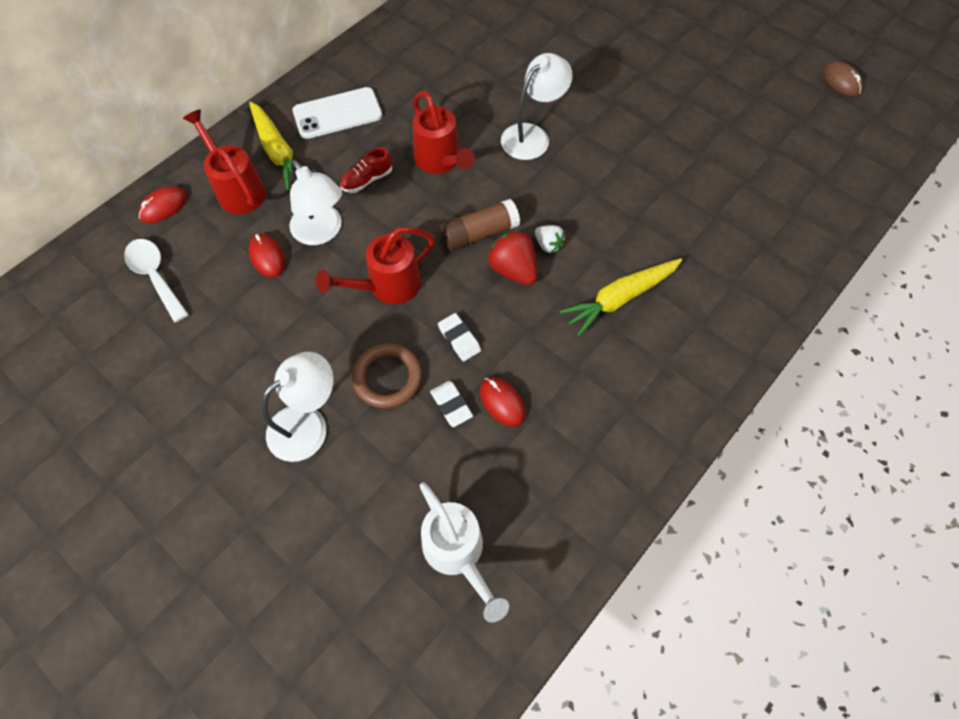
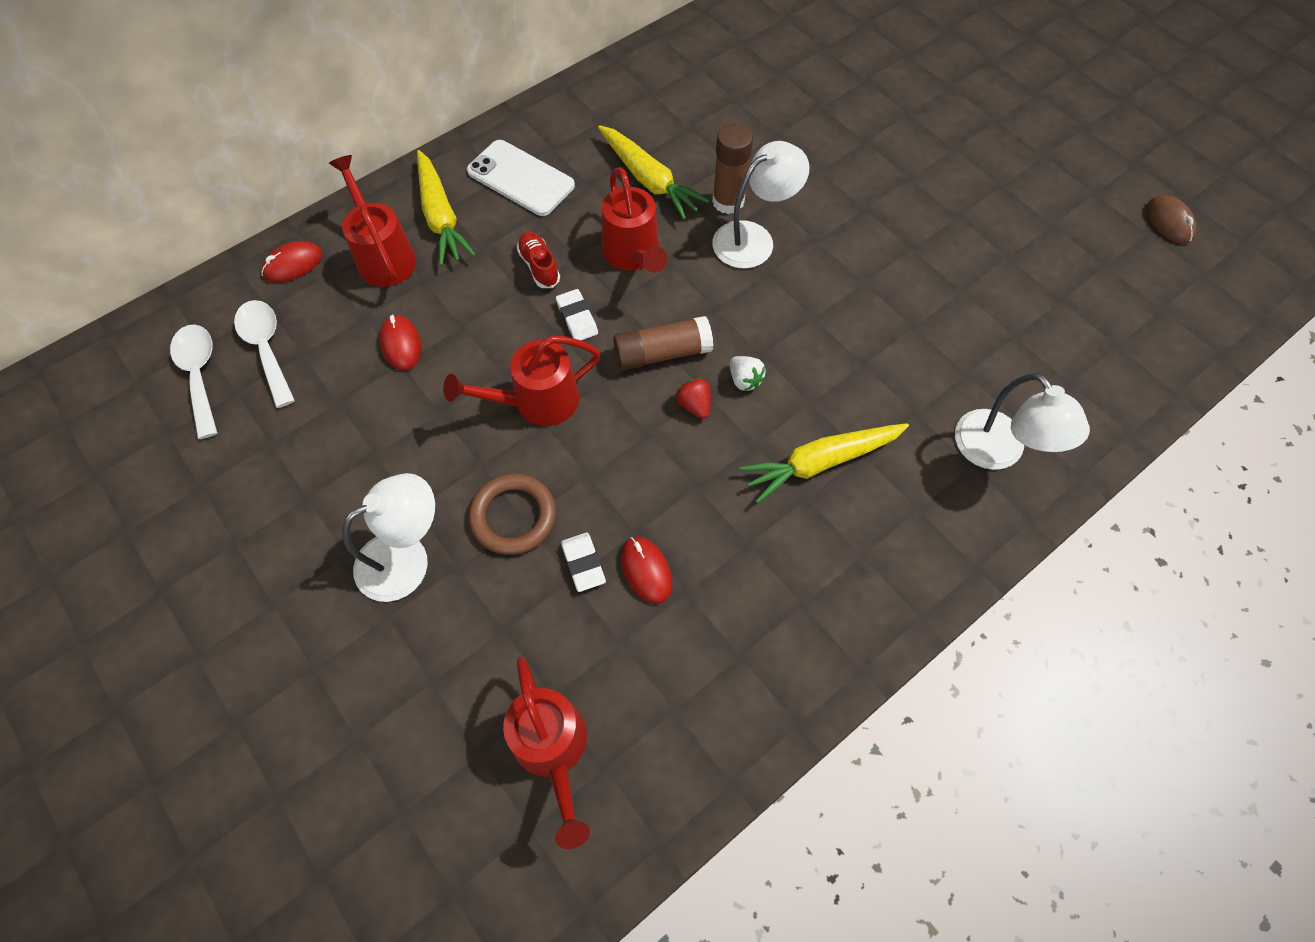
camera: 10 degrees right, 0 degrees up
(103, 306) = (200, 375): none -> white spoon
(322, 232) = (472, 323): white lamp -> white lamp (998, 452)
(337, 114) = (521, 178): white phone -> white phone turned 45 degrees clockwise
(367, 180) = (539, 266): red shoe -> red shoe turned 90 degrees clockwise
(440, 101) = (649, 180): none -> yellow carrot
(457, 553) = (553, 750): white watering can -> red watering can
(459, 339) = (610, 482): white eraser -> white eraser (577, 318)
(506, 110) = (728, 201): none -> brown glue stick
(513, 270) = (694, 405): red strawberry -> red strawberry, size x0.59

